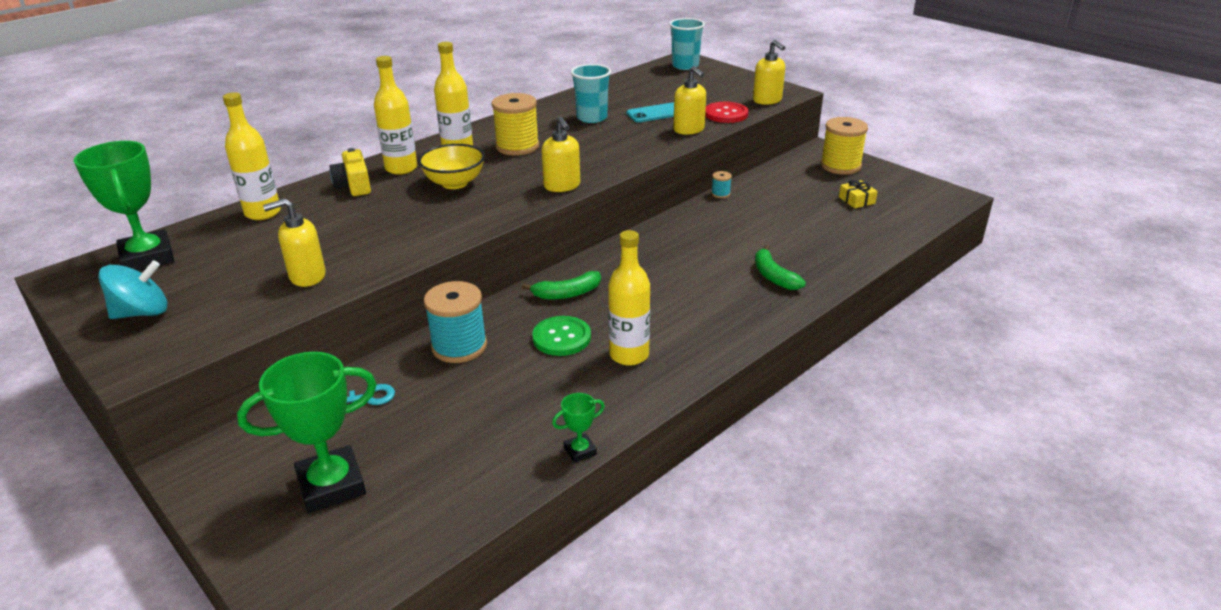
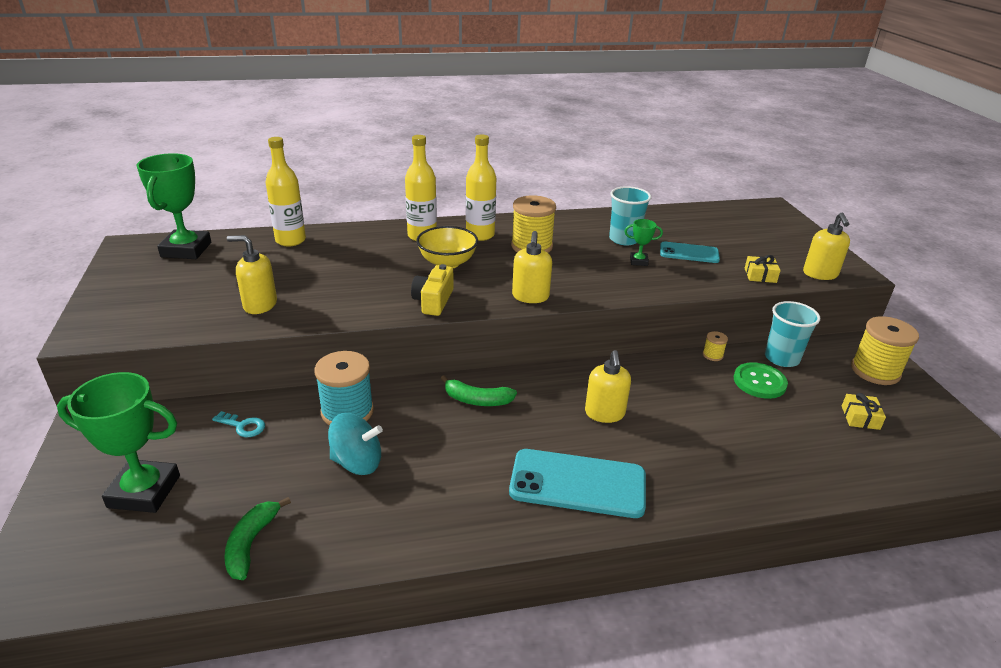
camera: 30 degrees right, 0 degrees up
(142, 313) = (136, 292): turquoise spinning top -> turquoise spinning top (357, 462)
(354, 185) = (373, 239): yellow camera -> yellow camera (433, 301)
(561, 338) = (432, 441): green button -> green button (759, 382)
(580, 451) = (338, 564): green trophy -> green trophy (638, 261)
(629, 355) = (471, 487): yellow bottle -> none
(685, 66) = (766, 213): turquoise cup -> turquoise cup (781, 358)
(689, 130) = (705, 280): yellow soap dispenser -> yellow soap dispenser (604, 413)
(708, 319) = (577, 484): none -> turquoise phone
(720, 194) = (712, 355): turquoise spool -> yellow spool
(726, 114) = (760, 275): red button -> yellow gift
(773, 276) = (687, 467): green banana -> green banana (251, 543)

